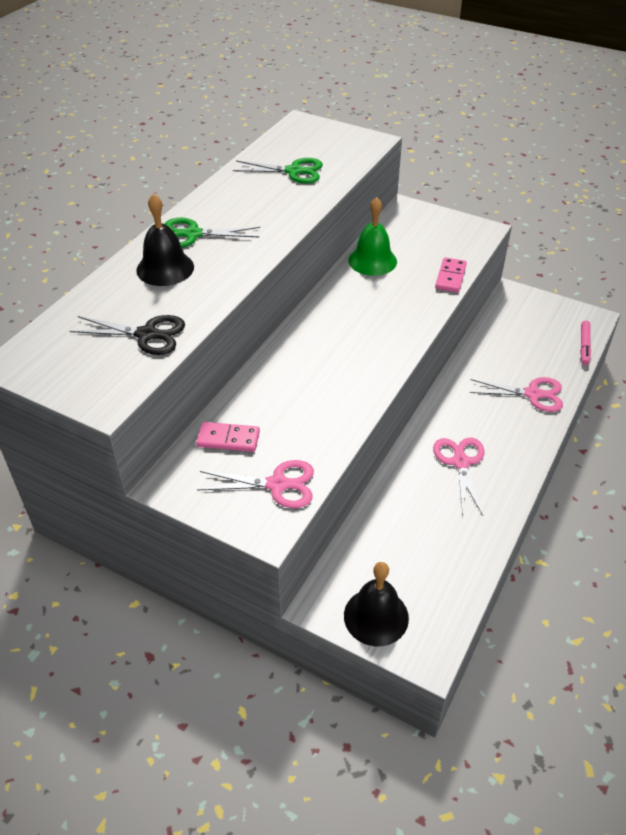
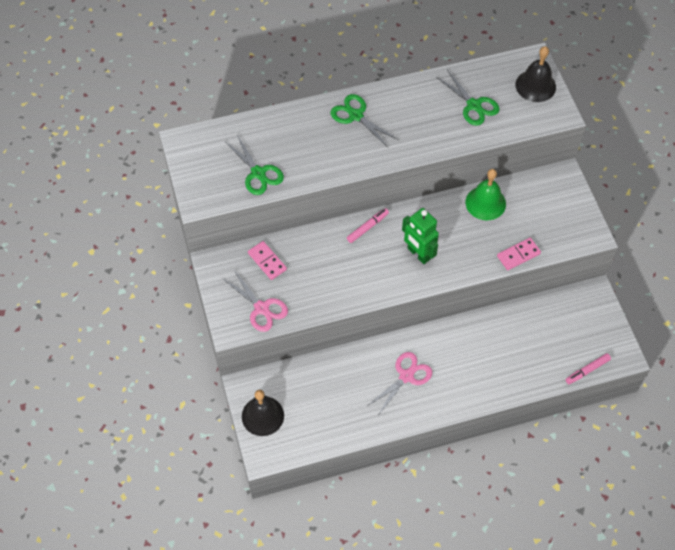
camera: 45 degrees right, 15 degrees up
(146, 334) = (258, 173): black scissors -> green scissors
(165, 268) = (314, 131): black bell -> black bell (535, 85)
(294, 343) = (367, 227): none -> pink marker
(369, 331) = (418, 254): none -> green robot
(532, 394) = (506, 373): pink scissors -> none

